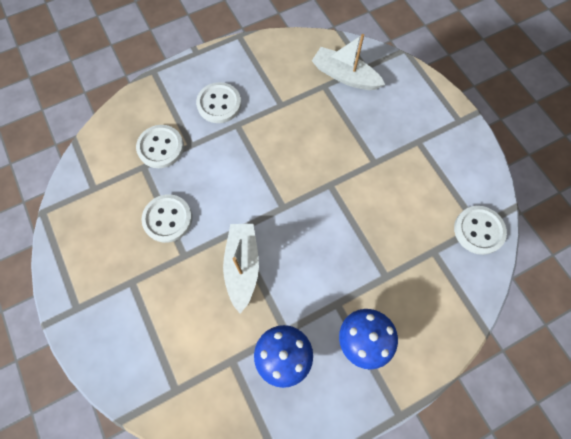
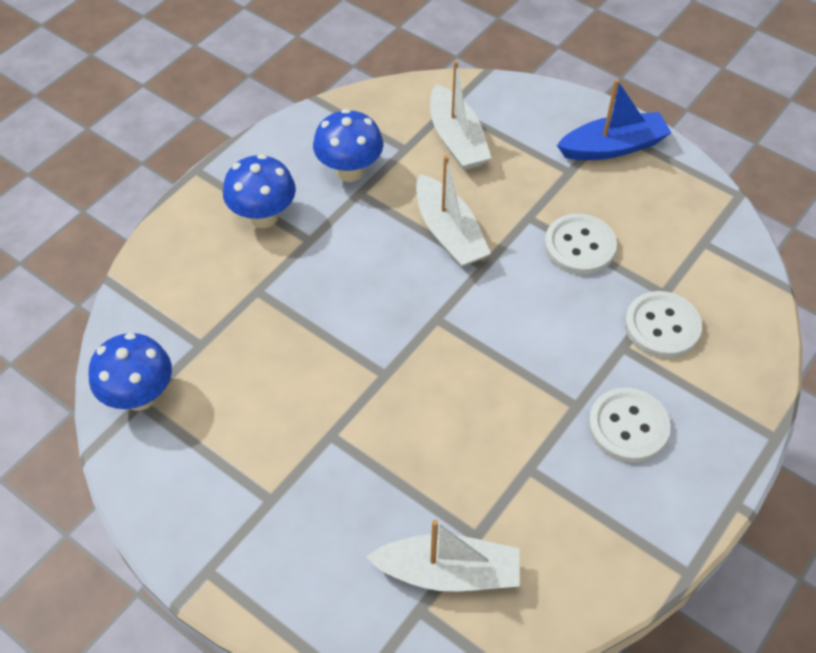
camera: 155 degrees right, 15 degrees down
(87, 289) = (613, 147): none -> blue boat
(190, 351) = (457, 140): none -> white boat
(478, 230) = (140, 396): white button -> blue mushroom

